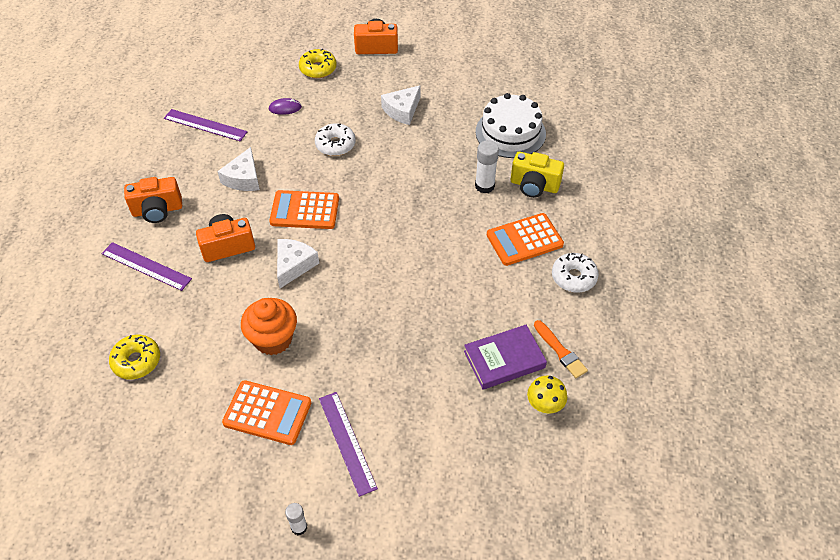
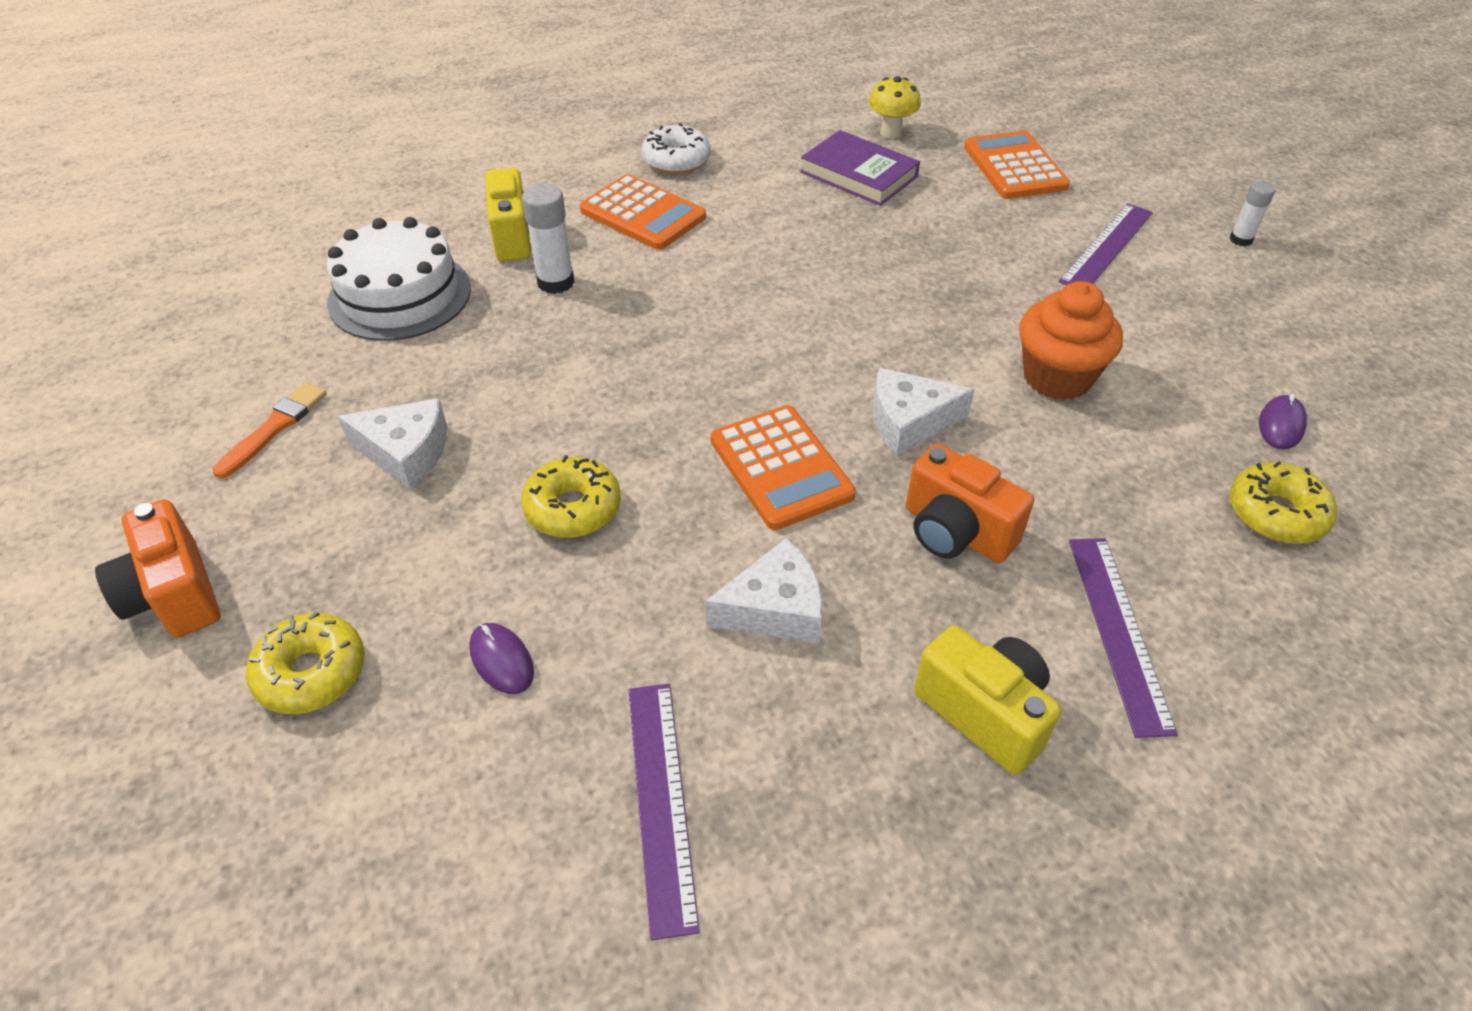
camera: 120 degrees left, 5 degrees down
(157, 210) = (984, 712): orange camera -> yellow camera
(170, 409) = (1281, 425): none -> purple mouse
(267, 413) = (1160, 327): orange calculator -> orange calculator (1015, 167)
(335, 144) = (573, 508): white donut -> yellow donut
(560, 351) = (803, 142): orange brush -> orange brush (274, 428)

